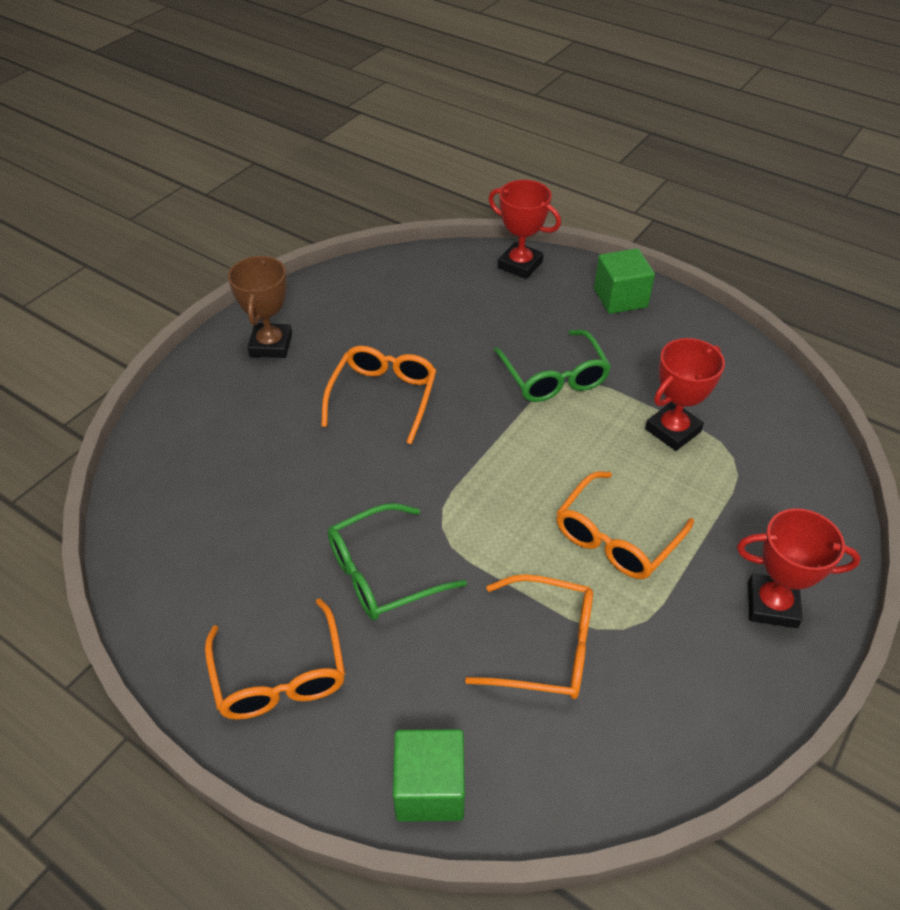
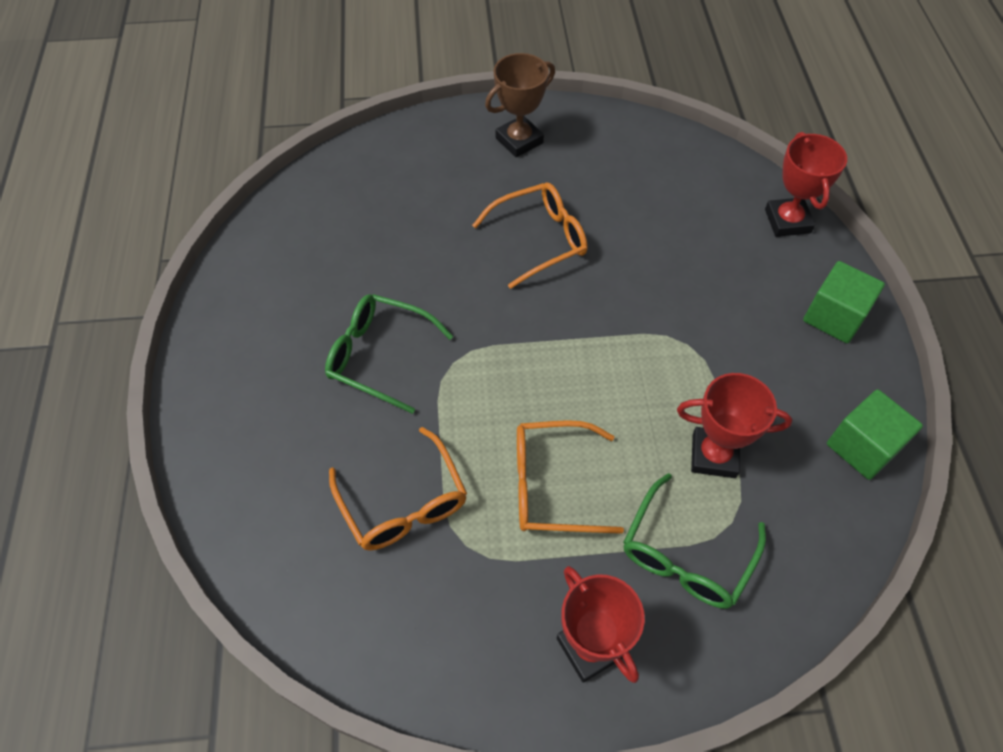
camera: 50 degrees right, 10 degrees up
(280, 676) = (249, 359): orange glasses -> none
(430, 788) = (232, 506): green cube -> green cube (862, 447)
(554, 377) = (681, 332): green glasses -> green glasses (686, 555)

